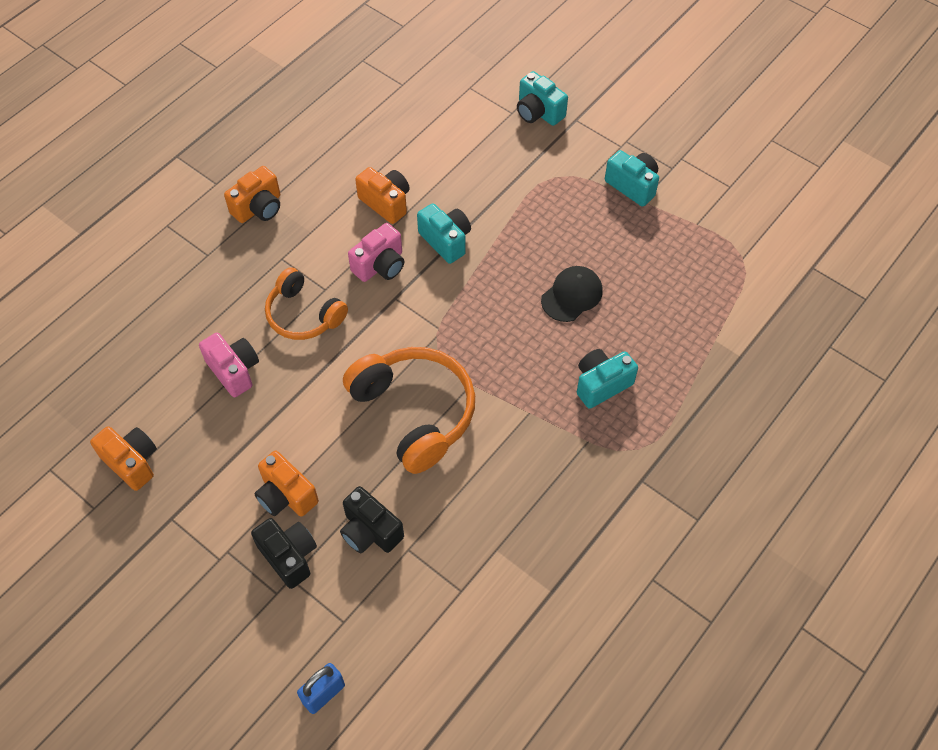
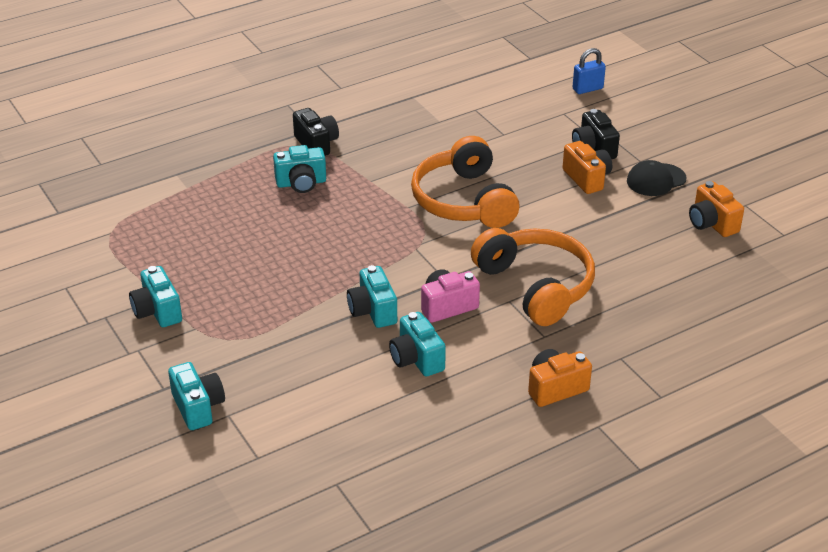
camera: 160 degrees left, 20 degrees down
(234, 371) = (612, 261): pink camera -> none
(303, 315) = (536, 286): orange headphones -> orange headphones, size x1.56
(370, 531) = (528, 148): black camera -> black camera (316, 144)
(386, 203) = (416, 359): orange camera -> turquoise camera
(572, 295) = (282, 242): black cap -> black cap (656, 180)

